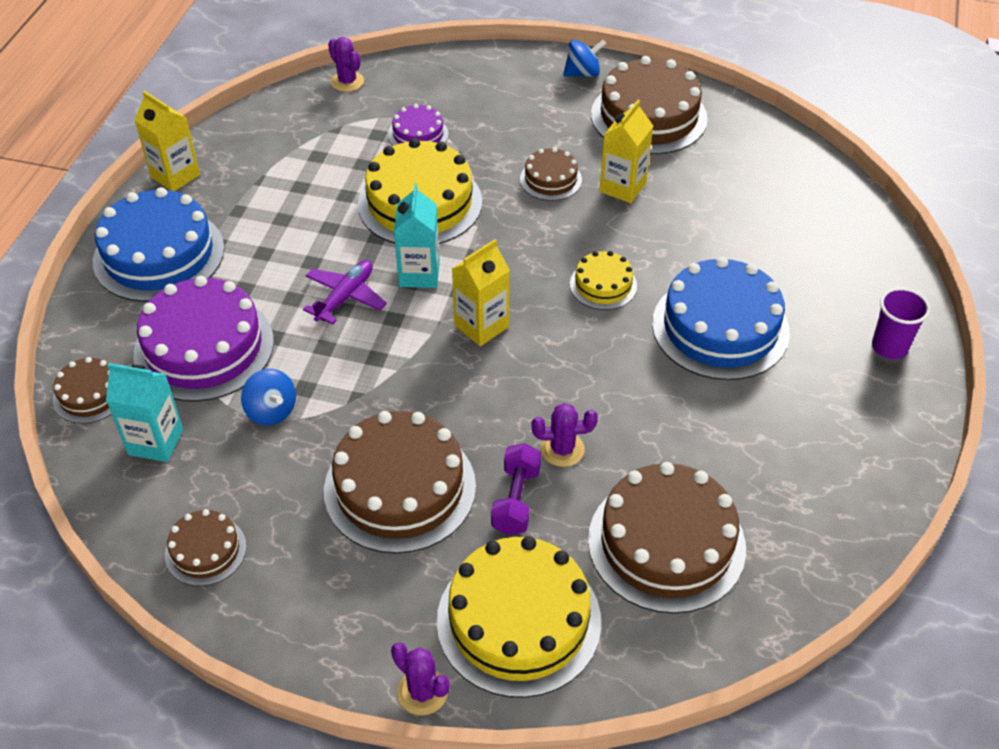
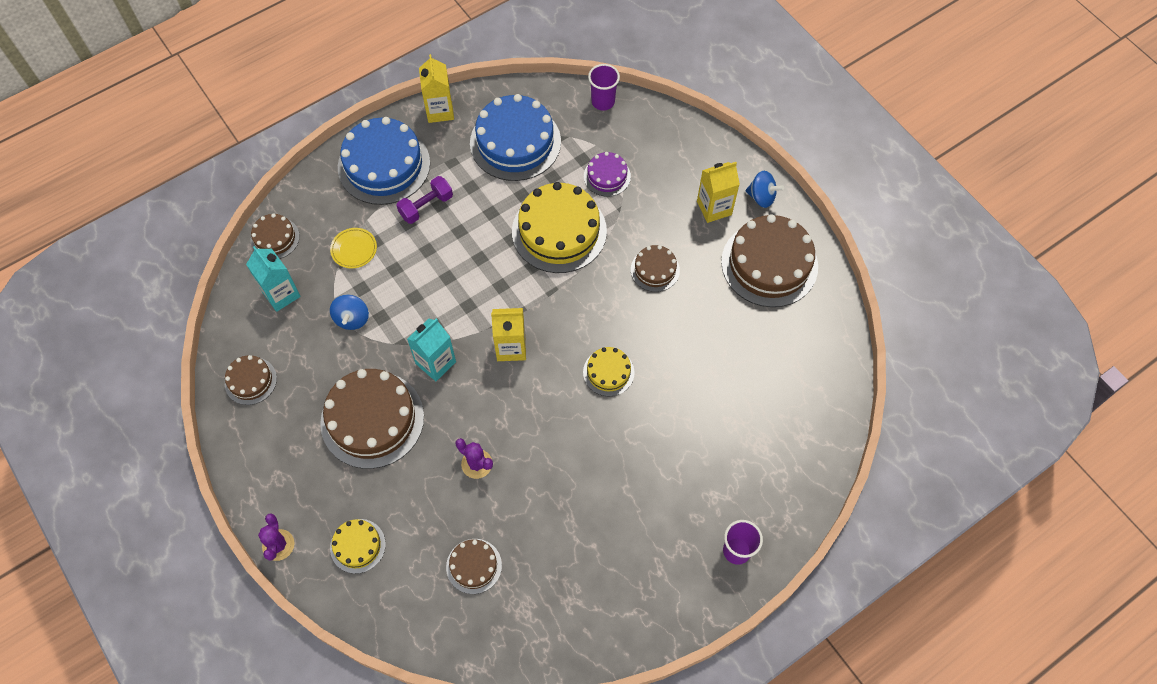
camera: 40 degrees right, 15 degrees up
(204, 347) = (354, 249): purple cake -> yellow plate
(345, 297) = (456, 270): purple plane -> none
(347, 82) = (603, 102): purple cactus -> purple cup
(419, 274) = (510, 284): turquoise carton -> turquoise carton (436, 363)
(516, 500) = (423, 475): purple dumbbell -> purple dumbbell (426, 206)
(518, 620) = (357, 546): yellow cake -> yellow cake, size x0.51
(622, 187) = (694, 308): yellow carton -> yellow carton (714, 208)
(666, 543) = (474, 566): brown cake -> brown cake, size x0.51
(720, 327) = (647, 456): blue cake -> blue cake (515, 142)

